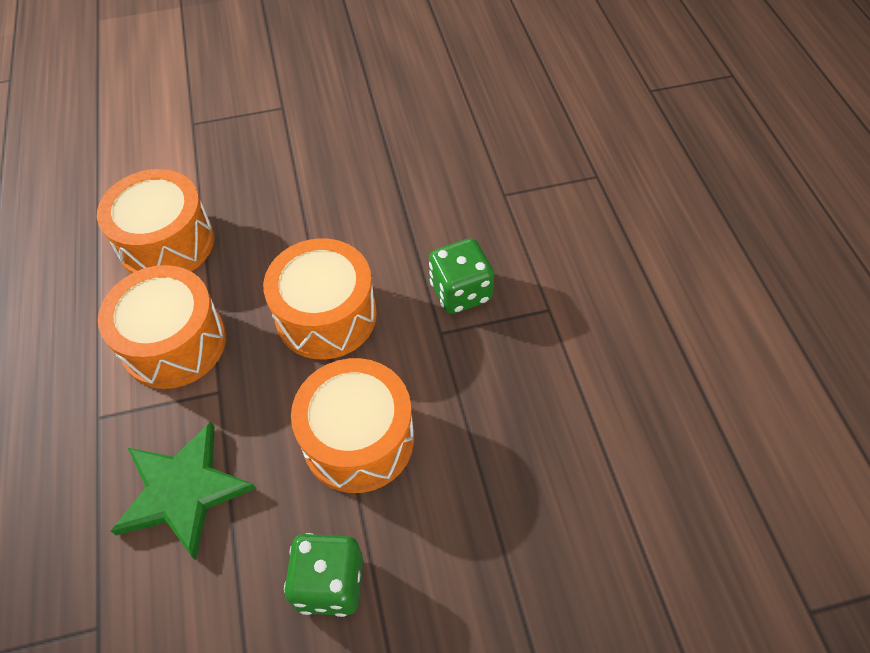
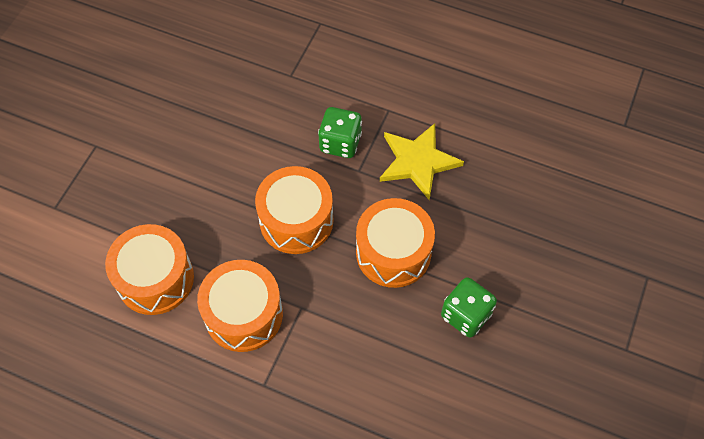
camera: 55 degrees left, 5 degrees up
(183, 491) = (354, 360): green star -> none
(506, 384) = (418, 162): none -> yellow star

